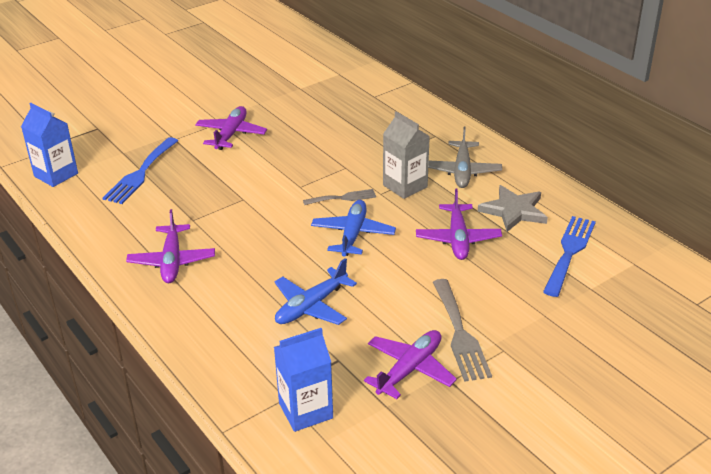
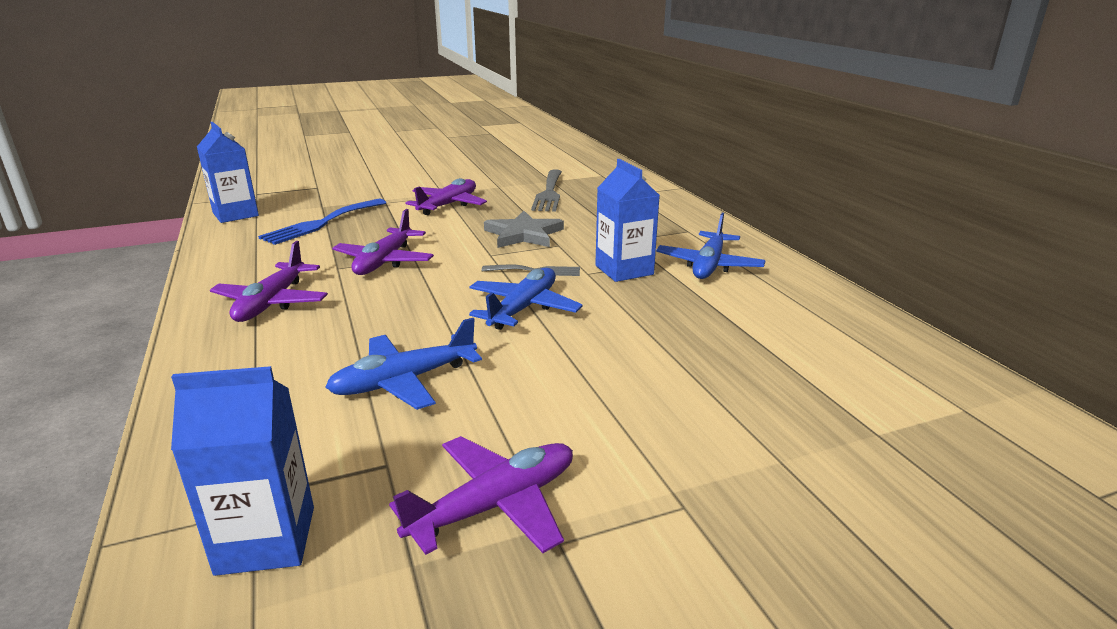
camera: 15 degrees right, 10 degrees down
(405, 186) = (624, 270): grey carton -> blue carton
(458, 239) = (670, 334): purple plane -> purple plane (384, 261)
(460, 334) = (615, 463): grey fork -> grey fork (549, 193)
(462, 171) = (708, 265): grey plane -> blue plane
(514, 211) = (768, 314): grey star -> grey star (523, 234)
(569, 252) = (847, 376): blue fork -> none

